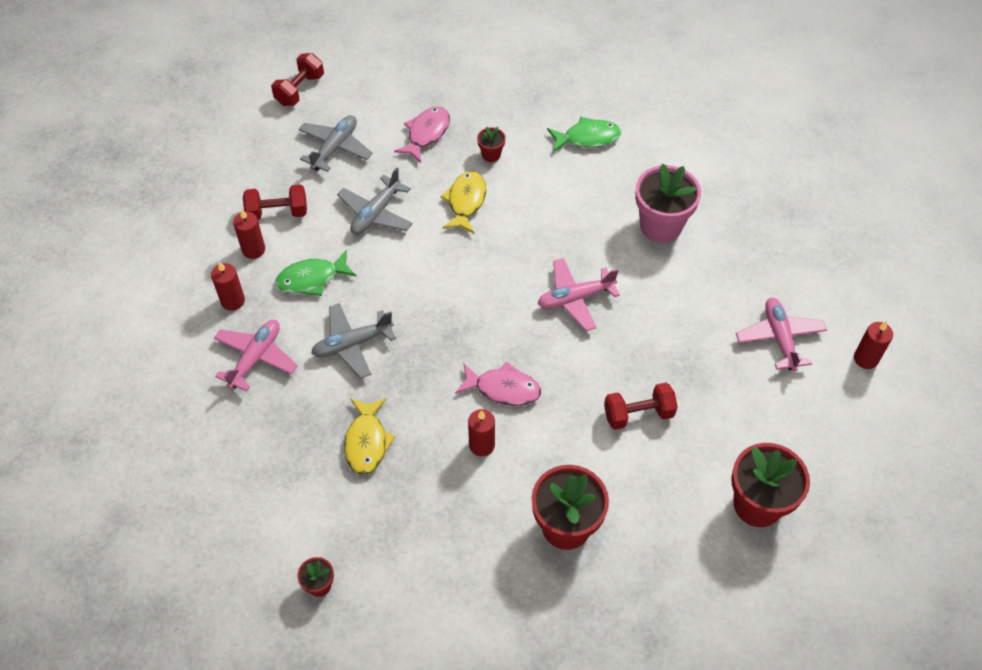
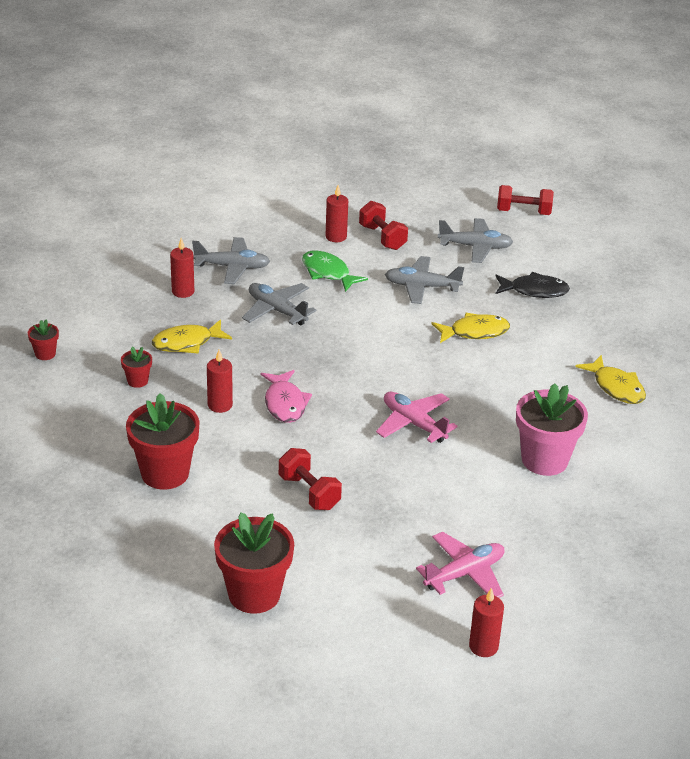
camera: 65 degrees right, 20 degrees down
(233, 301) = (279, 241): red candle -> red candle (183, 291)
(256, 358) = (232, 267): pink plane -> grey plane
(426, 134) = (534, 291): pink fish -> black fish
(491, 155) = (542, 333): red flower pot -> red flower pot (137, 381)
(587, 138) = (616, 387): green fish -> yellow fish

